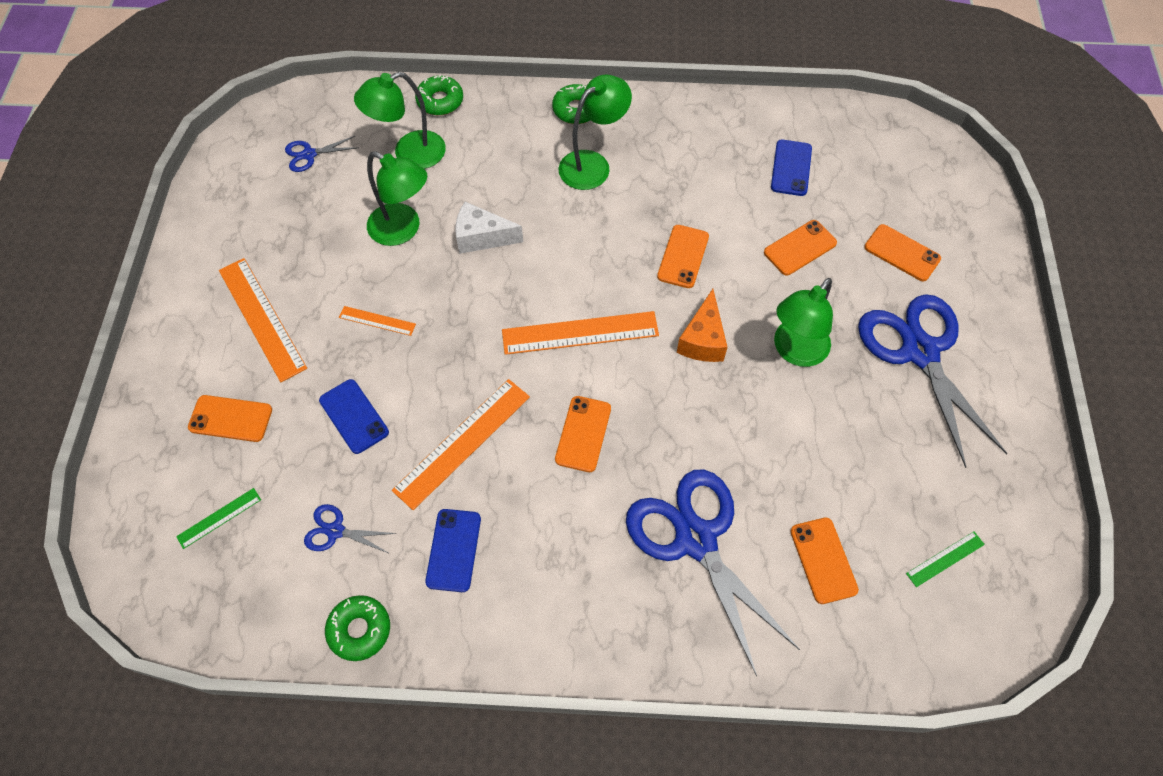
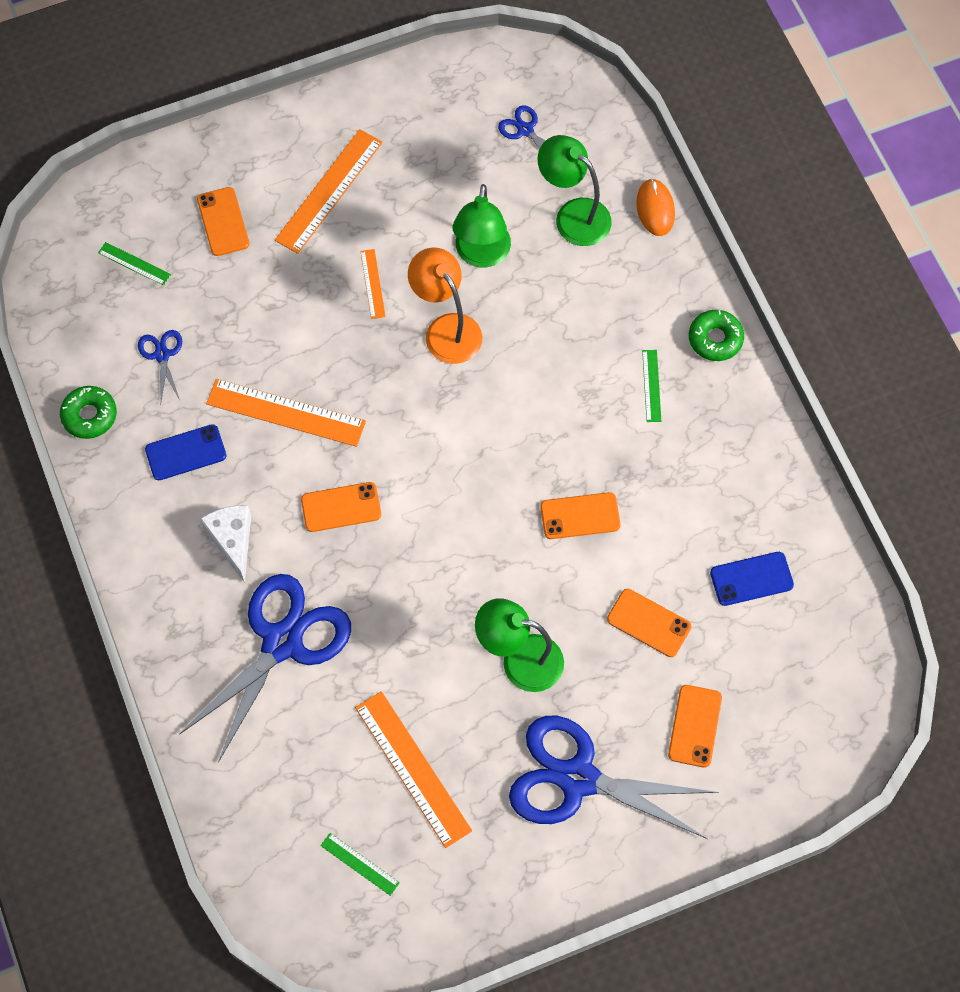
camera: 65 degrees right, 5 degrees up
(354, 416) = (270, 314): blue phone -> none
(440, 101) = (655, 209): green donut -> orange mouse
(456, 282) = (446, 329): none -> orange lamp
(482, 237) = (508, 326): white cheese -> white cheese (232, 541)
(580, 333) = (444, 460): orange ruler -> orange ruler (412, 769)
(593, 164) = (651, 386): green lamp -> green ruler
(703, 340) = (491, 571): orange cheese -> none
(823, 560) = (310, 757): orange phone -> none
(920, 352) = (578, 779): blue scissors -> blue scissors turned 120 degrees counterclockwise

